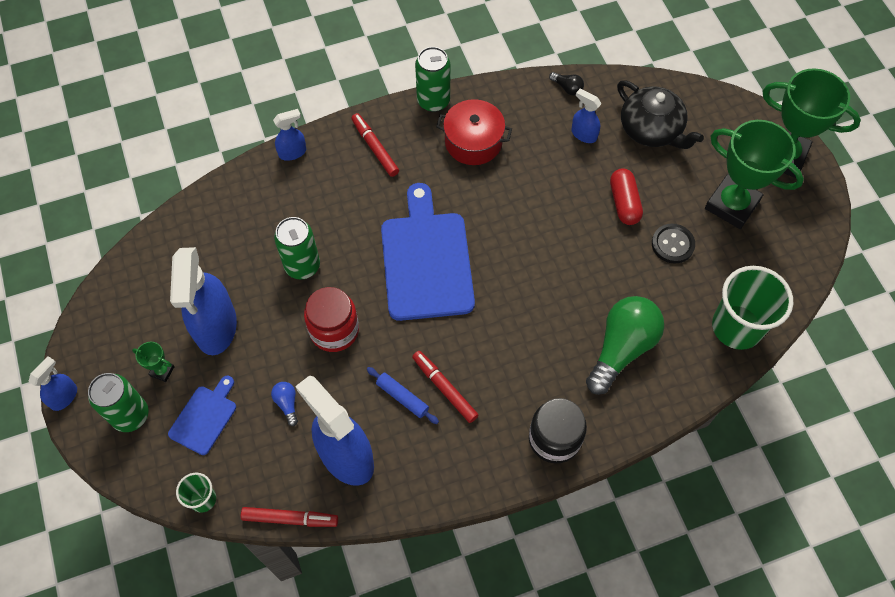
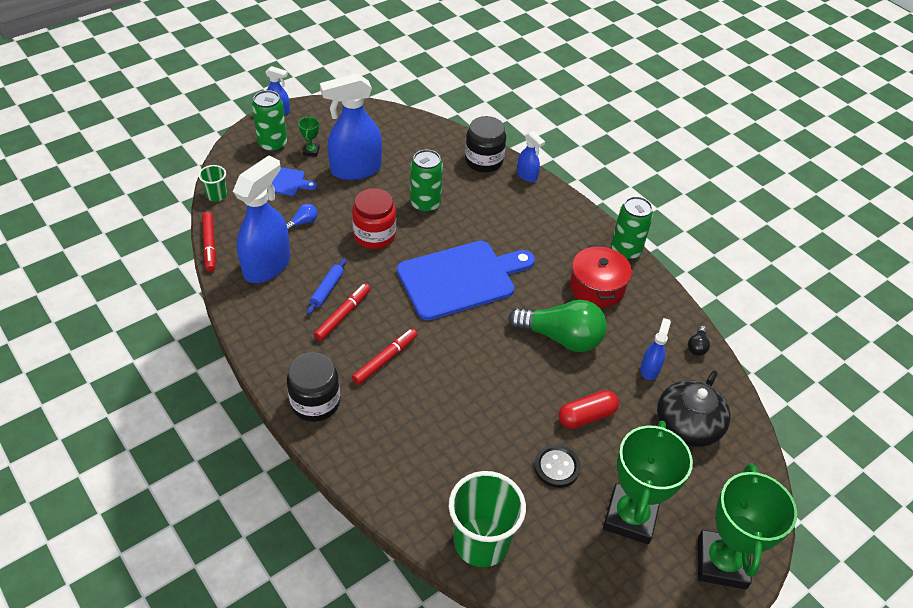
camera: 70 degrees right, 15 degrees down
(252, 187) = (484, 161): none -> black jar
(375, 148) = (556, 223): red marker -> red marker (385, 359)
(621, 348) = (422, 440): green light bulb -> green light bulb (561, 337)

